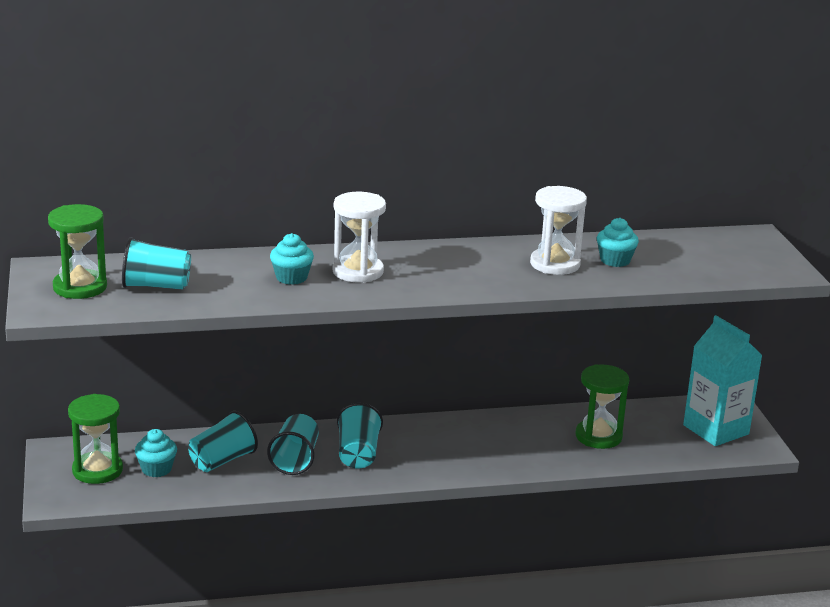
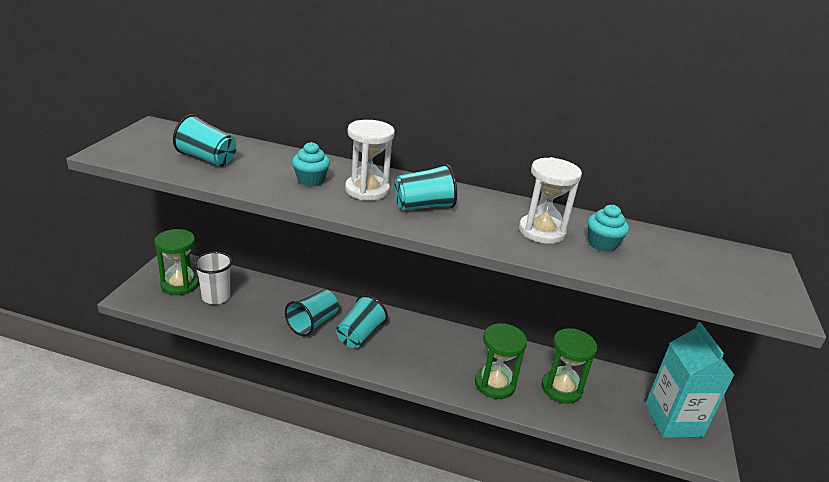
camera: 25 degrees right, 5 degrees up
(80, 287) = (157, 145): green hourglass -> green hourglass (495, 384)
(156, 469) = (216, 297): turquoise cupcake -> white cup
(222, 461) = (263, 306): turquoise cup -> turquoise cup (423, 206)

